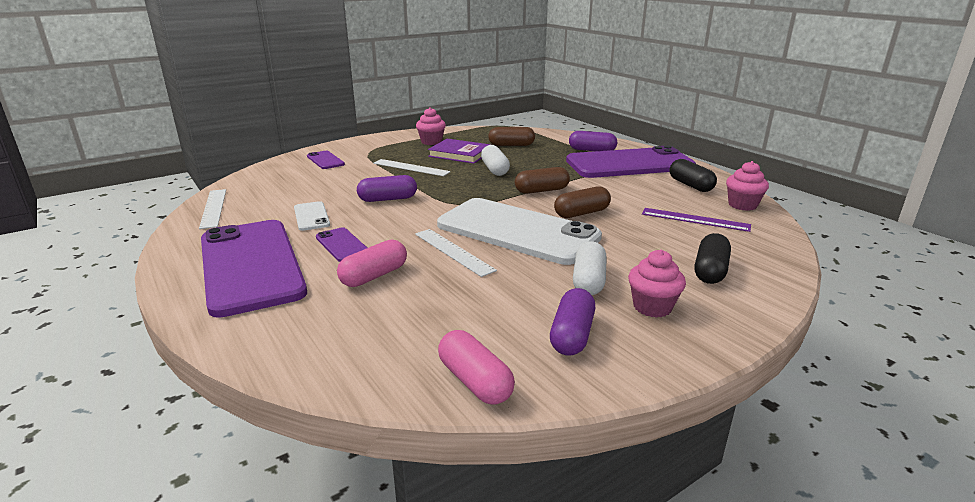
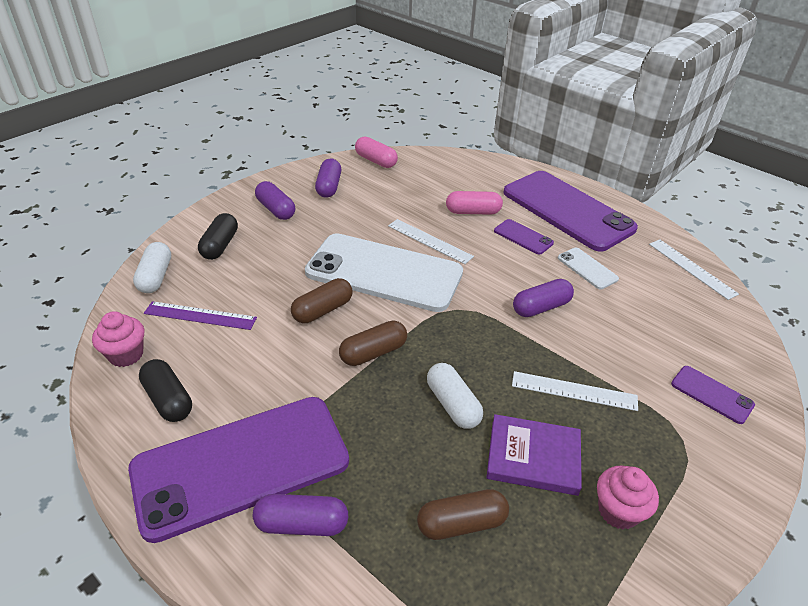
camera: 165 degrees right, 15 degrees up
(374, 276) = (473, 212): pink capsule -> pink capsule turned 60 degrees clockwise
(588, 281) = (318, 225): white capsule -> white capsule (156, 277)
(652, 307) = (276, 209): pink cupcake -> purple capsule

